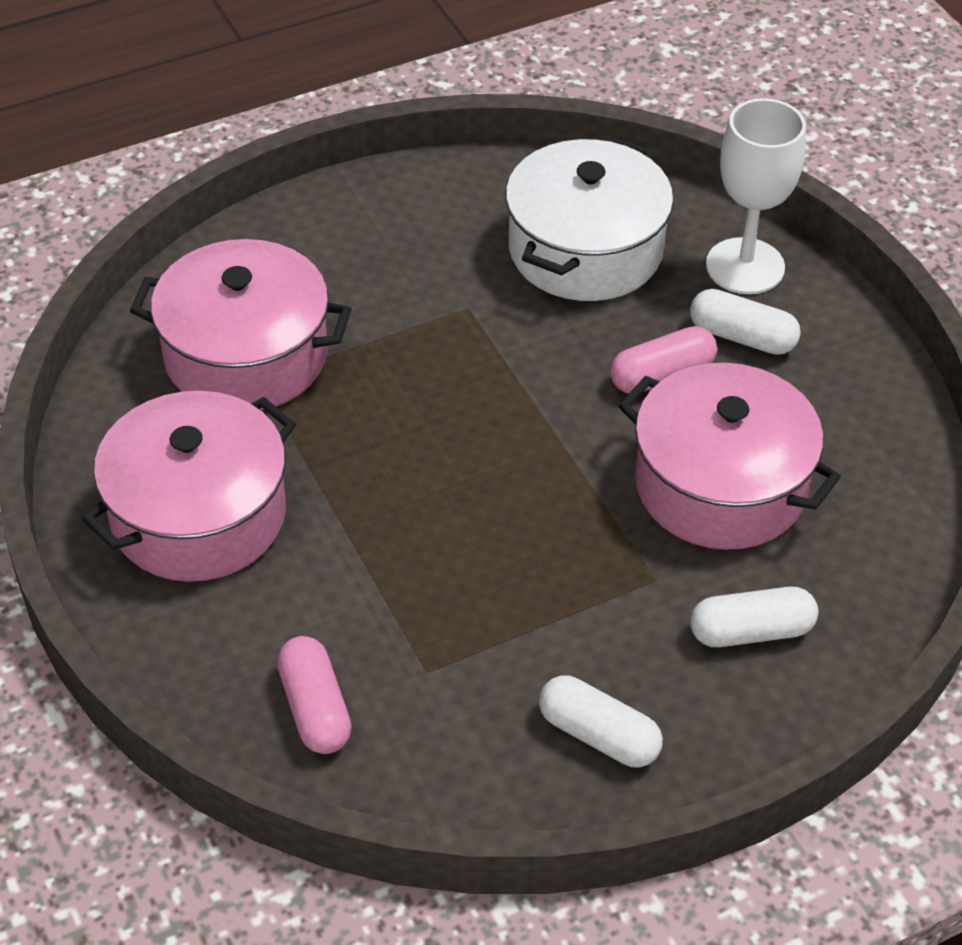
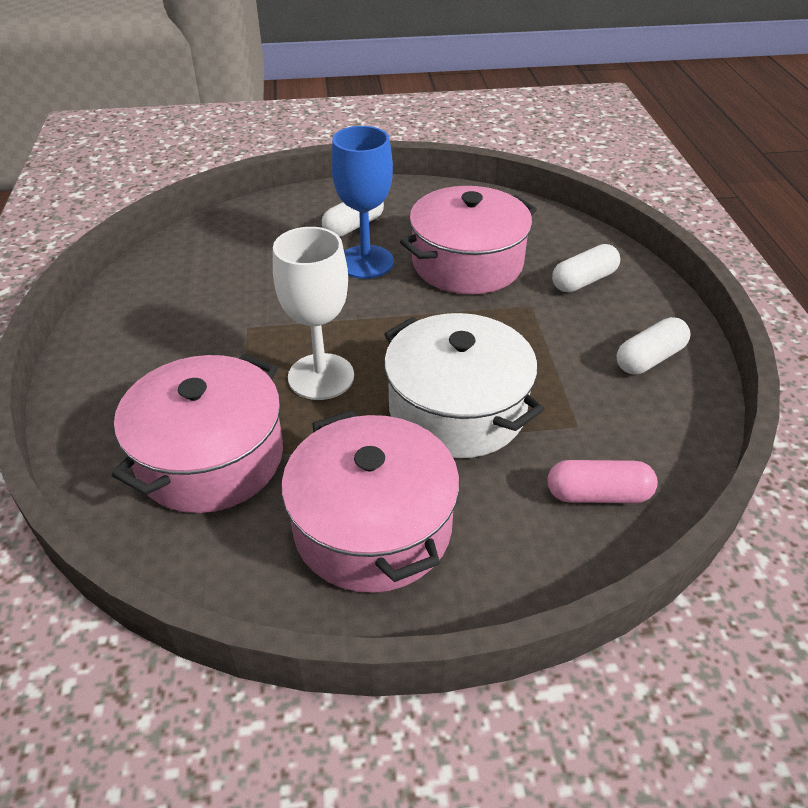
camera: 70 degrees left, 5 degrees down
(585, 250) = (234, 264): white pot -> white pot (457, 409)
(662, 375) = (366, 262): pink capsule -> blue goblet
(745, 266) = (297, 211): white goblet -> white goblet (321, 376)
(751, 631) = (584, 281): white capsule -> white capsule turned 45 degrees clockwise

